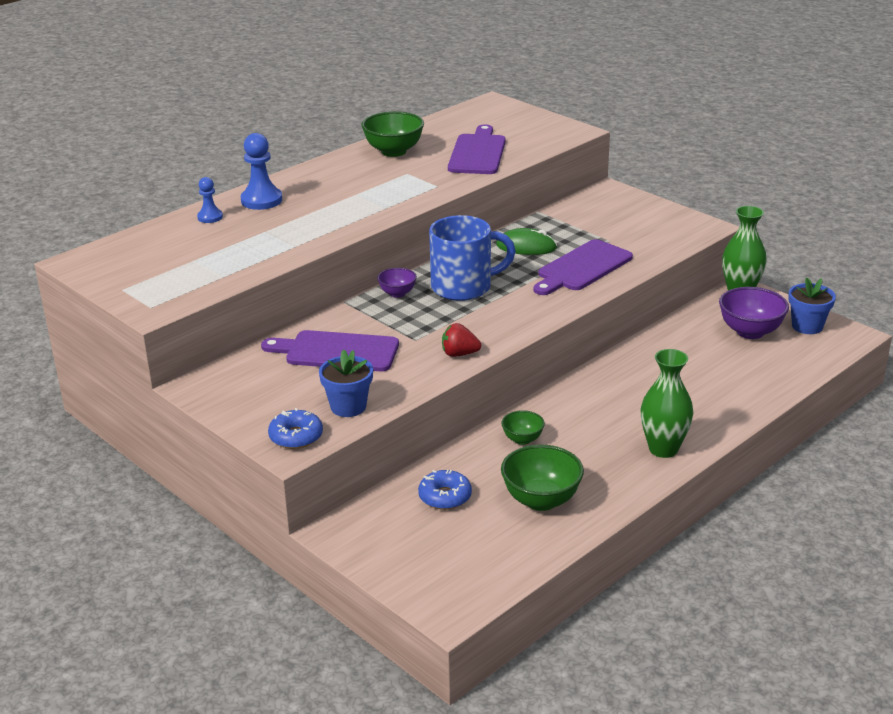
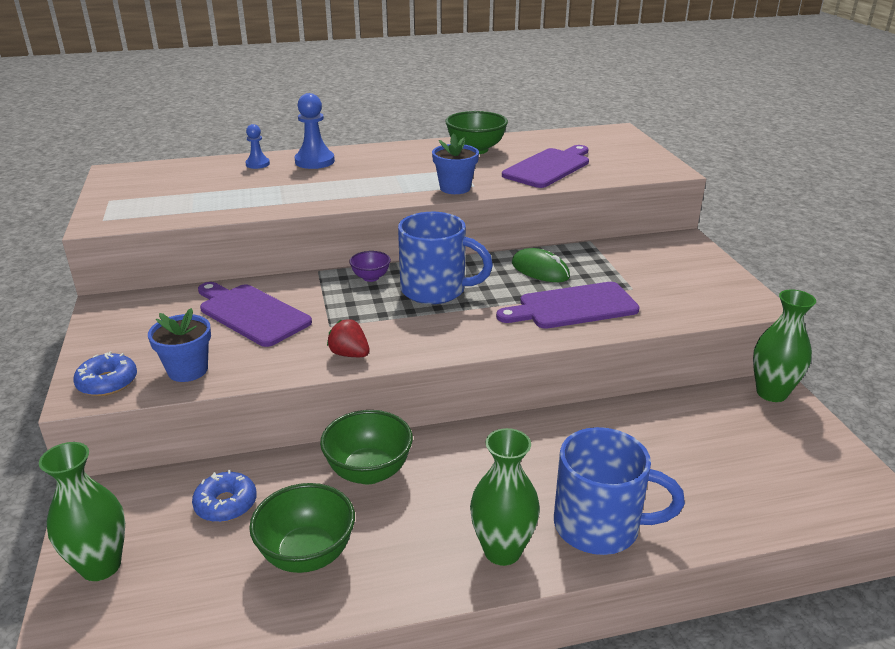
camera: 30 degrees right, 0 degrees up
(405, 564) = (101, 566): none -> green vase
(522, 439) = (369, 472): green bowl -> green bowl, size x1.78
(708, 413) = (599, 526): none -> blue mug
(750, 332) = (744, 443): purple bowl -> none
(807, 326) = (825, 462): blue flower pot -> blue flower pot (455, 188)

